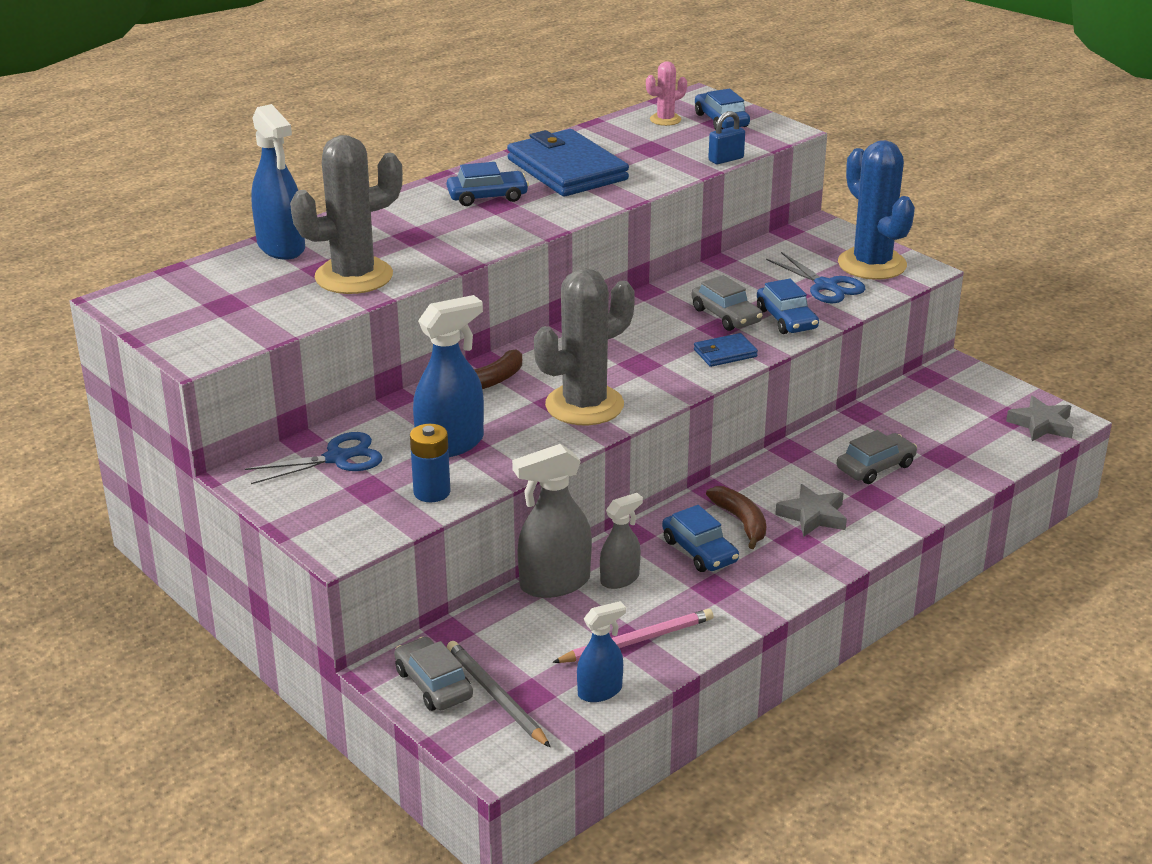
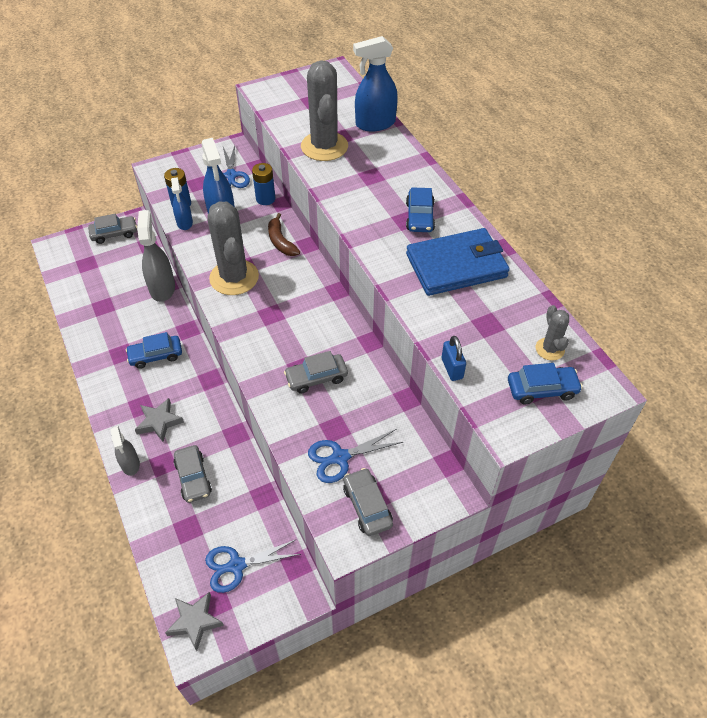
camera: 105 degrees right, 20 degrees up
(390, 413) = (265, 199): none -> blue battery
(496, 696) = (93, 252): grey pencil -> none
(600, 691) = (72, 288): blue spray bottle -> blue spray bottle (184, 223)
(620, 579) = (151, 315): grey spray bottle -> grey spray bottle (130, 464)
(637, 640) = (99, 310): pink pencil -> none
(665, 119) = (549, 349): pink cactus -> grey cactus
(725, 353) = (264, 362): blue wallet -> none
(741, 522) = (172, 383): brown banana -> none
(786, 319) = (297, 413): blue car -> none
(872, 264) = (367, 506): blue cactus -> grey car
(959, 412) = (237, 565): none -> blue scissors

